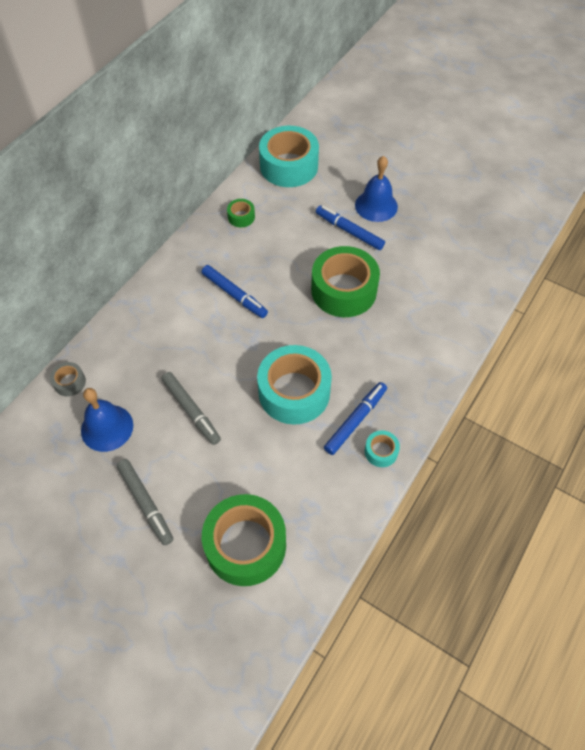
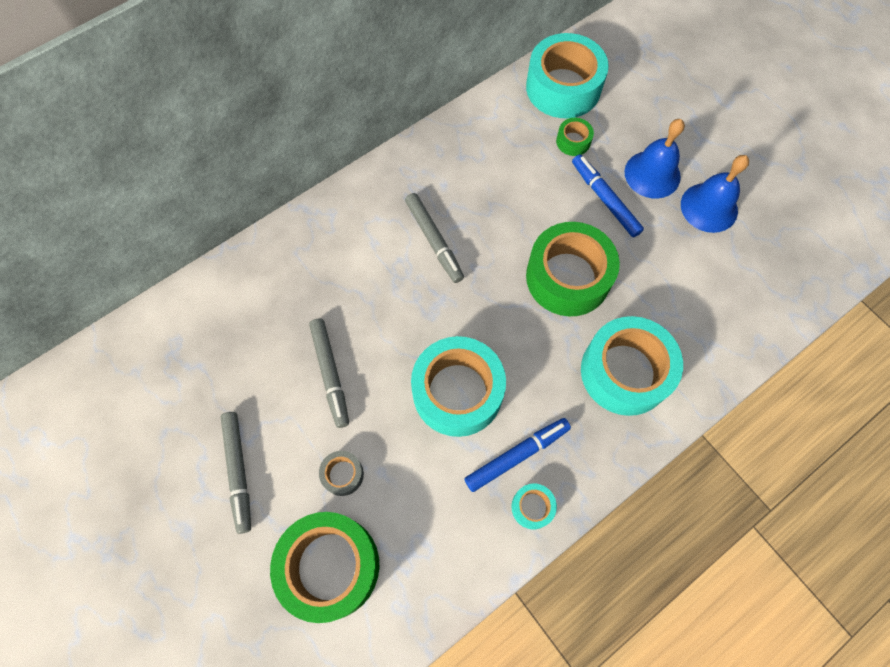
camera: 20 degrees right, 10 degrees up
(69, 382) = (209, 291): grey tape -> grey tape (342, 474)
(107, 427) = (230, 362): blue bell -> blue bell (709, 207)
(234, 295) = (434, 241): blue marker -> grey marker
(241, 217) = (480, 140): green tape -> green tape (573, 141)
(410, 340) = (625, 372): none -> turquoise tape

